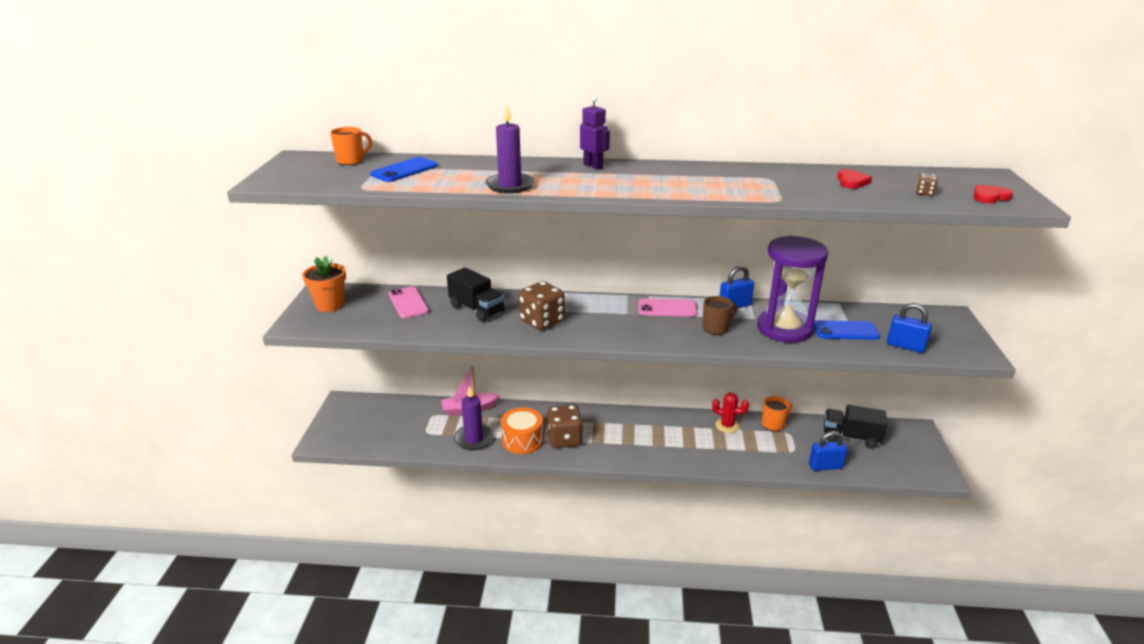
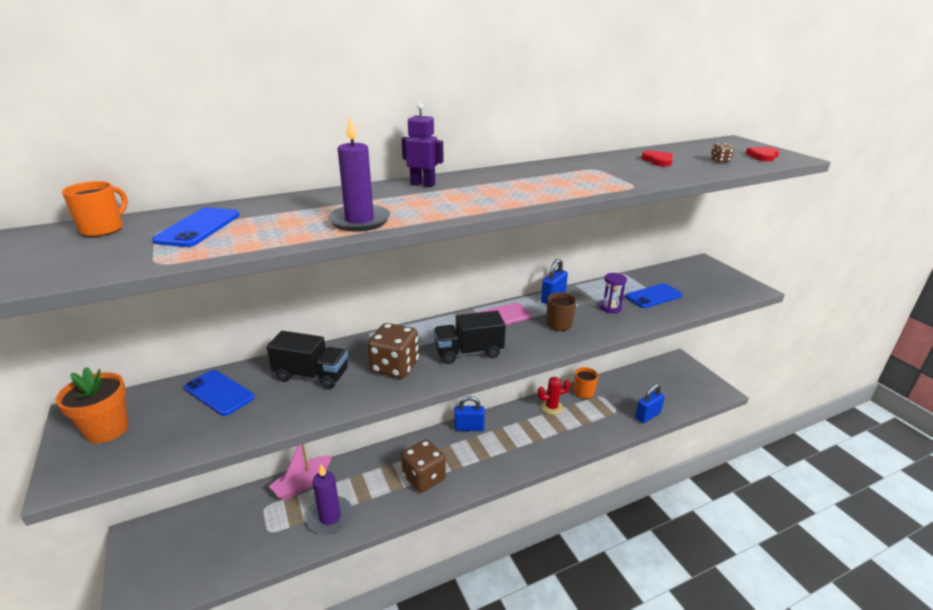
camera: 30 degrees left, 0 degrees up
(408, 303) = (219, 393): pink phone -> blue phone
(522, 440) = (383, 496): orange drum -> none
(784, 329) = (610, 308): purple hourglass -> purple hourglass, size x0.41
(850, 437) = (644, 383): black truck -> black truck (469, 352)
(905, 346) = (704, 297): blue padlock -> blue padlock (469, 427)

